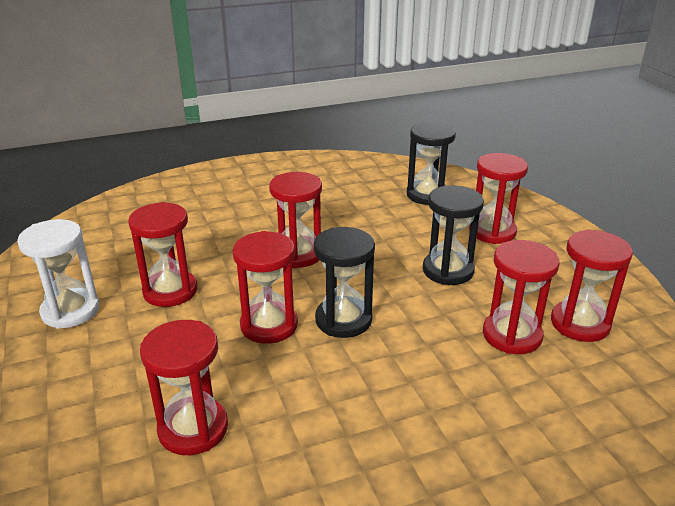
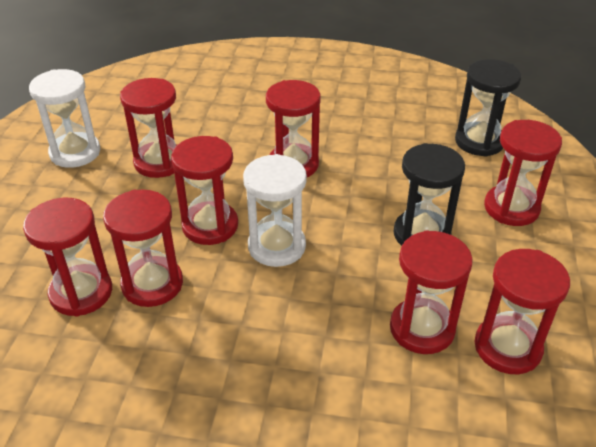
camera: 30 degrees right, 10 degrees up
(259, 392) = (152, 284): none -> red hourglass
(343, 320) = (276, 246): black hourglass -> white hourglass

